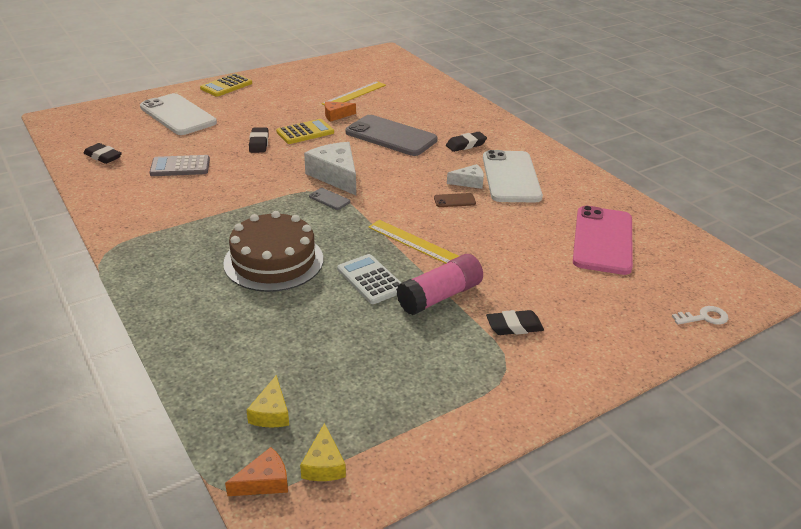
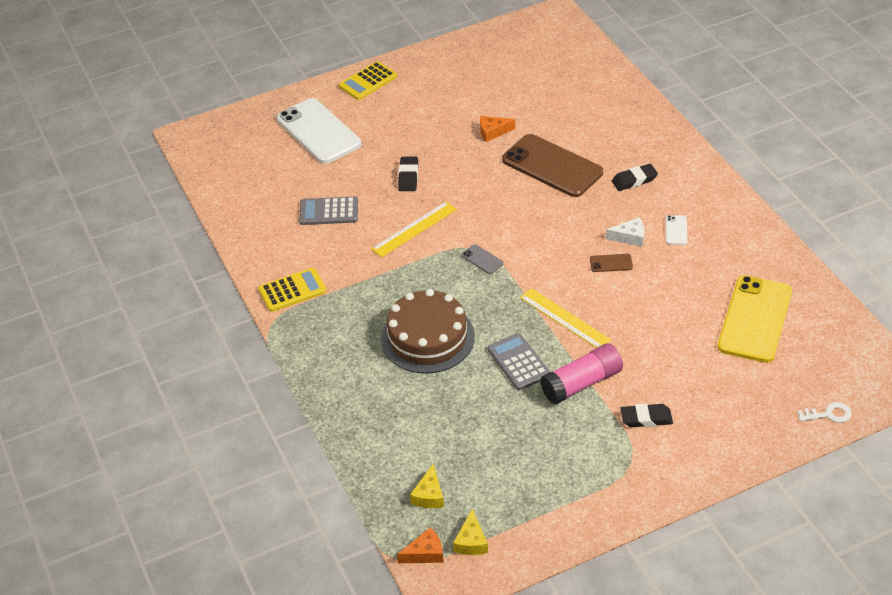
camera: 10 degrees right, 10 degrees up
(103, 157) = (249, 196): black eraser -> none
(305, 132) = (458, 160): yellow calculator -> yellow calculator (292, 290)
(336, 176) = (489, 226): white cheese -> none
(354, 94) = (514, 95): yellow ruler -> yellow ruler (414, 229)
(370, 279) = (518, 362): white calculator -> grey calculator
(391, 136) = (552, 166): grey phone -> brown phone
(511, 177) = (676, 230): white phone -> white phone, size x0.40
(602, 240) = (754, 319): pink phone -> yellow phone

